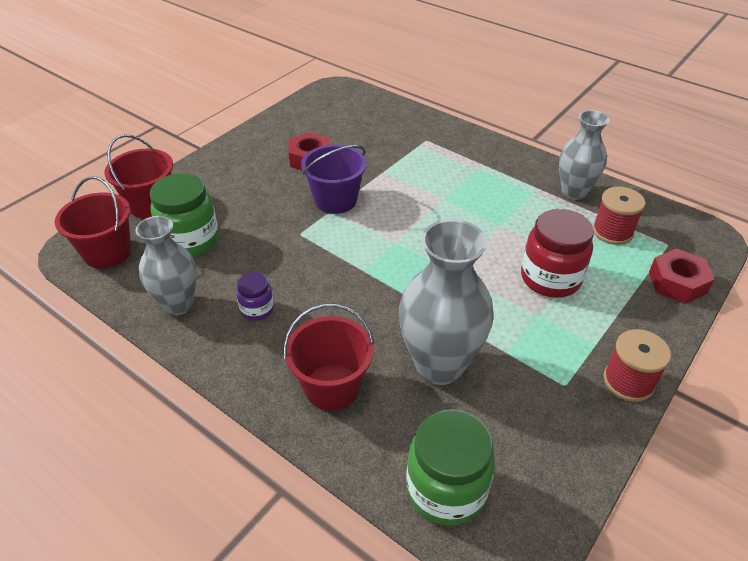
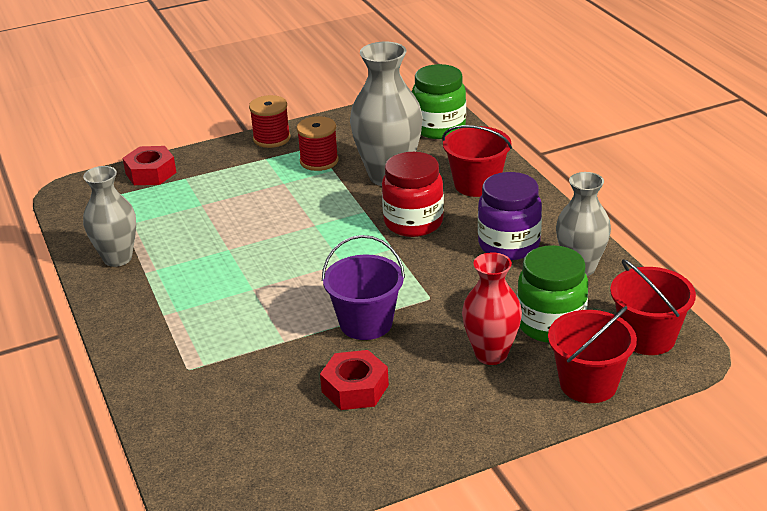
camera: 150 degrees left, 10 degrees down
(229, 205) = (491, 354): none -> red vase
(257, 309) = (509, 245): purple jar -> purple jar, size x1.88
(550, 278) = (242, 201): red jar -> red jar (413, 222)
(612, 232) = (139, 217): red spool -> red spool (319, 161)

